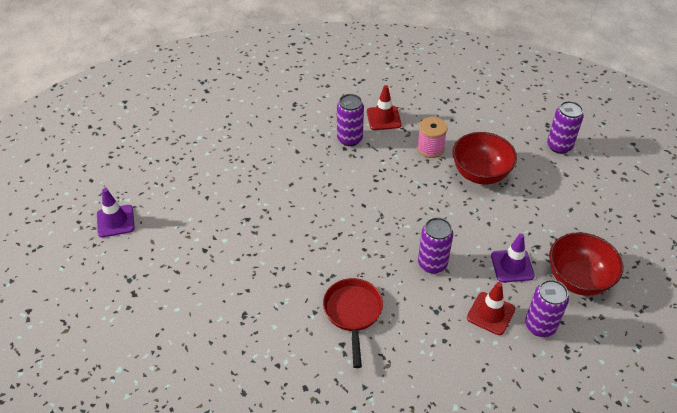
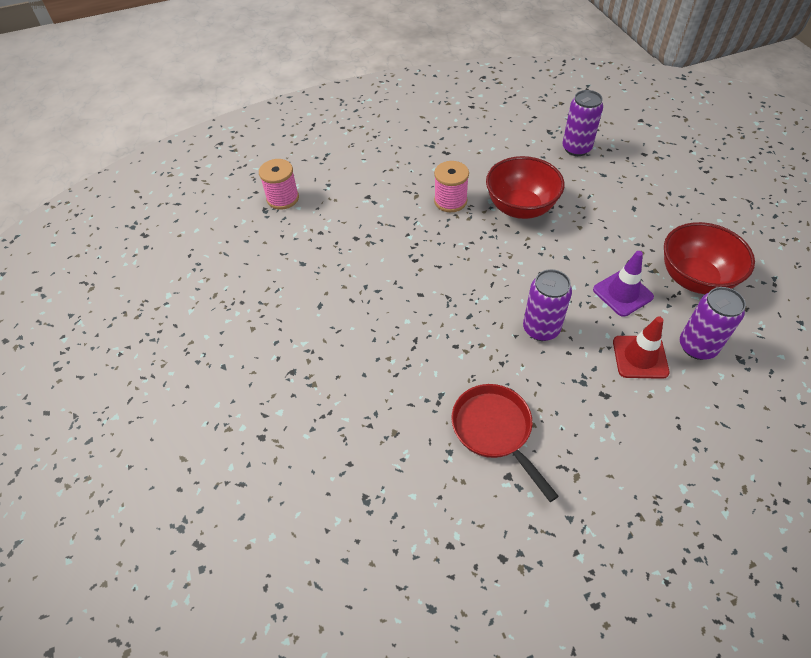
camera: 25 degrees left, 5 degrees up
(115, 221) = (114, 454): purple traffic cone -> none
(311, 100) = (283, 198): none -> pink spool
(349, 139) = (355, 225): purple can -> none
(383, 118) = (378, 188): red traffic cone -> none

